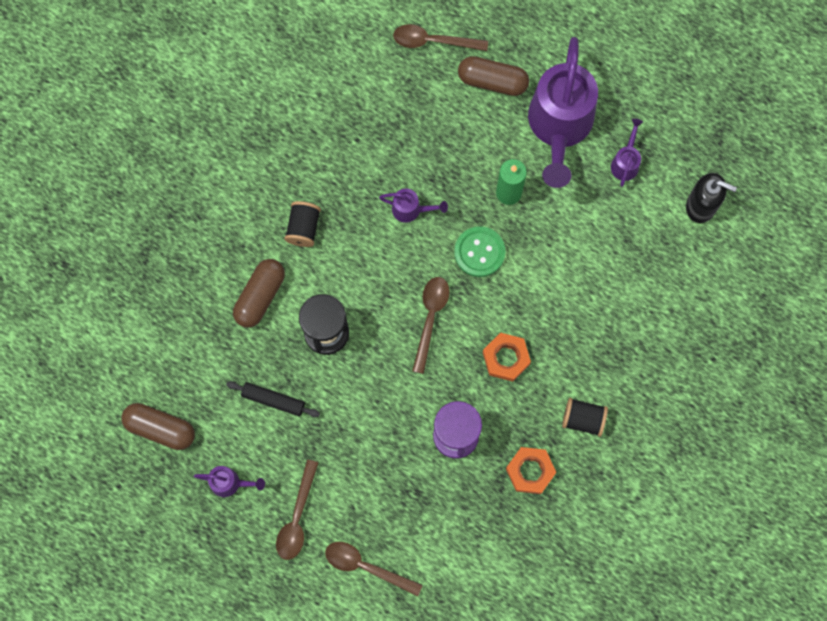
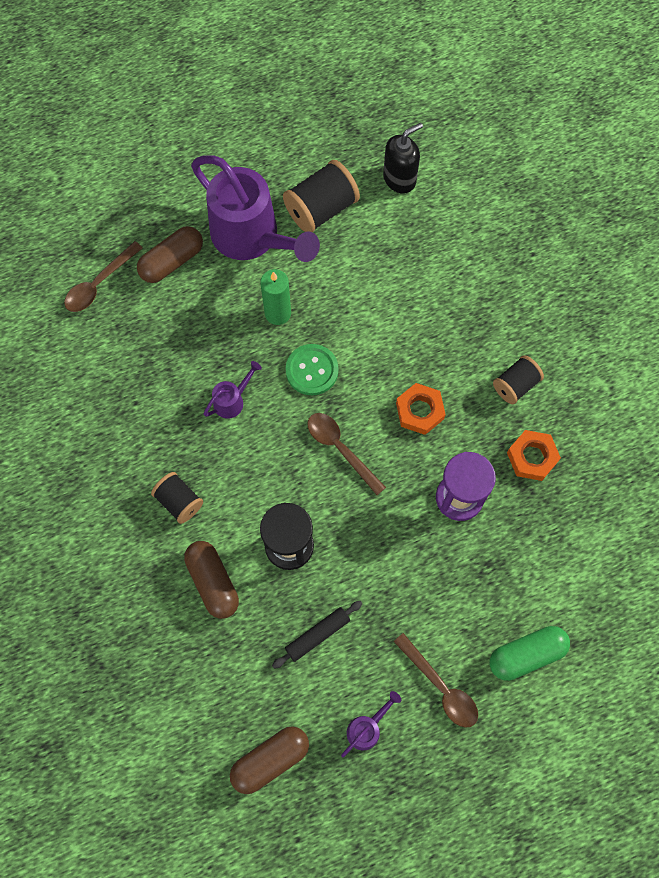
camera: 55 degrees left, 5 degrees down
(366, 566) = (526, 654): brown spoon -> green capsule
(625, 162) = (321, 209): purple watering can -> black spool

